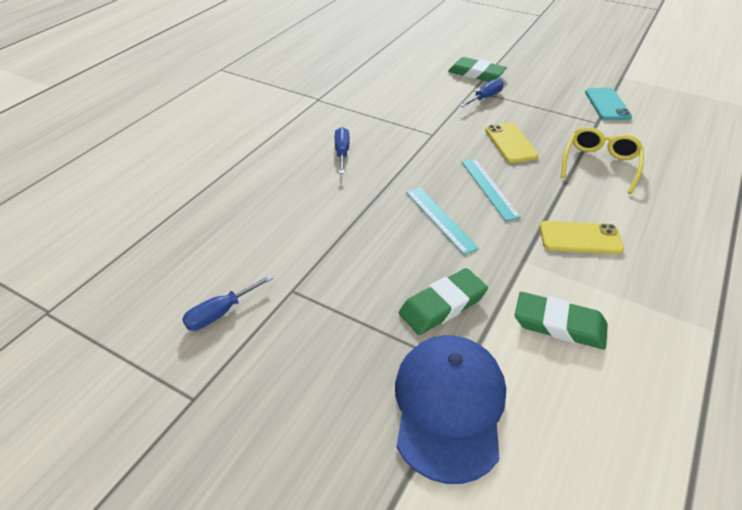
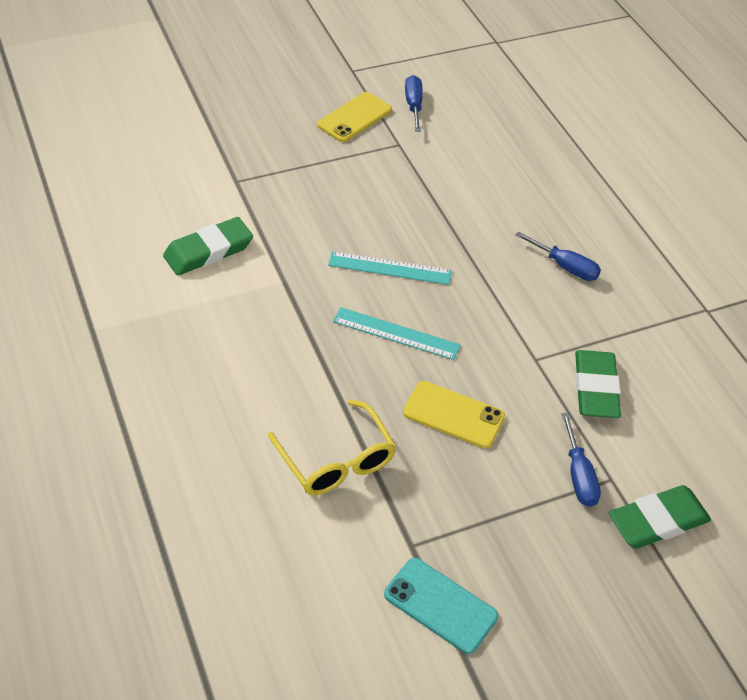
camera: 125 degrees right, 5 degrees up
(442, 305) = (297, 206): green eraser -> green eraser (595, 388)
(449, 406) = (222, 158): blue cap -> none
(580, 238) = (264, 340): yellow phone -> yellow phone (354, 118)

